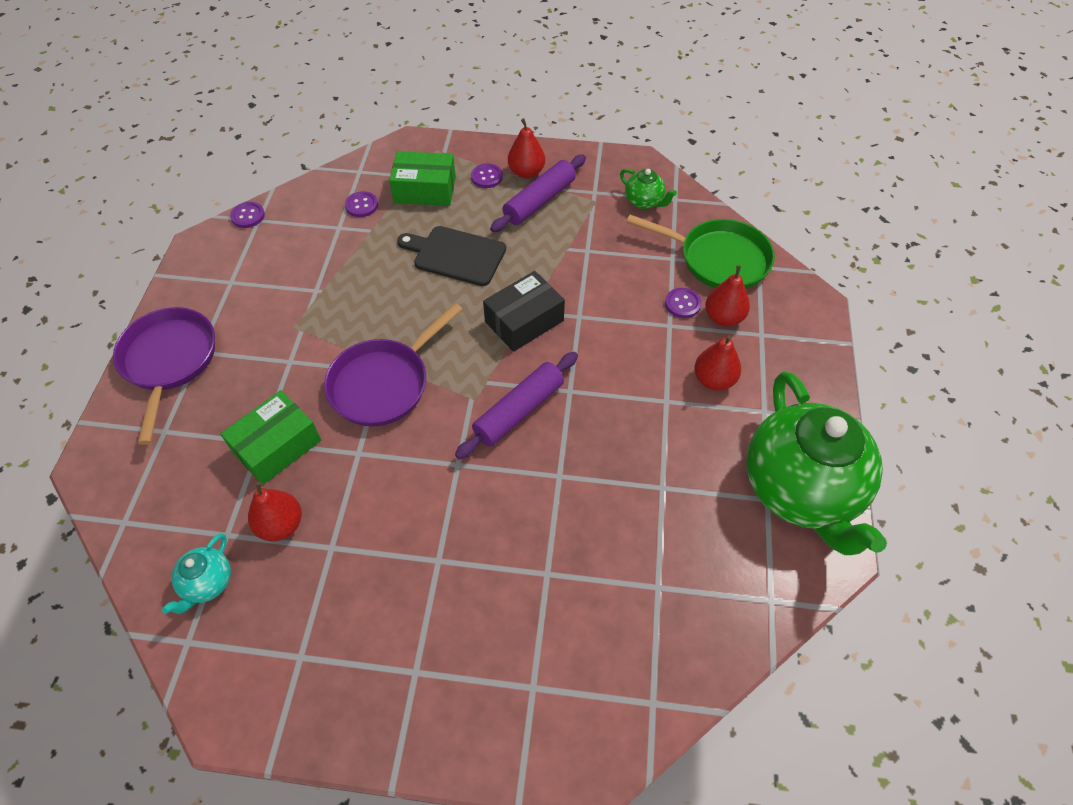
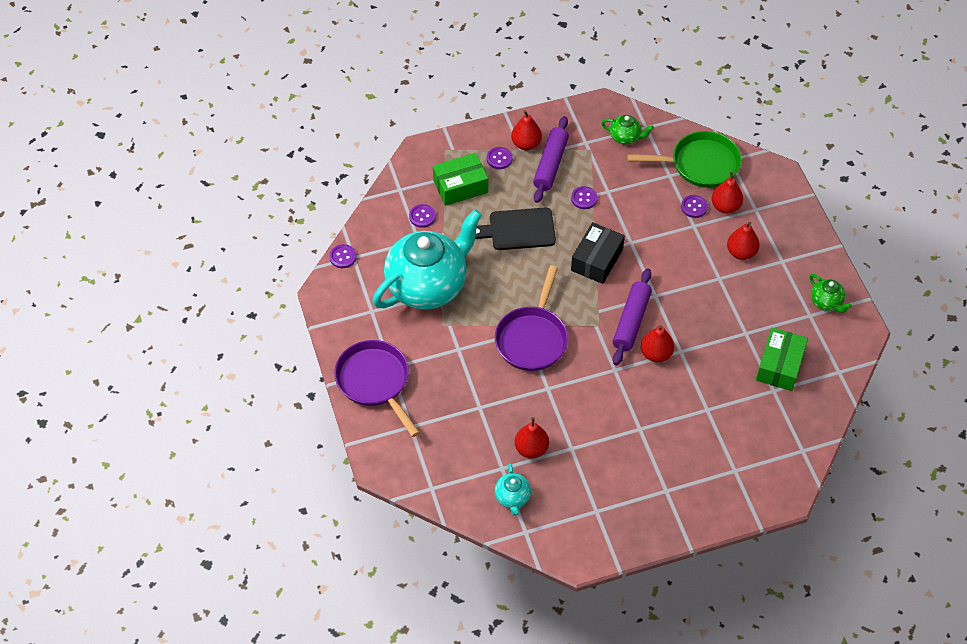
camera: 25 degrees left, 0 degrees up
(277, 446) = (492, 405): green box -> green box (779, 365)
(312, 278) = (428, 286): none -> turquoise teapot
(524, 466) = (656, 354): none -> red pear
(554, 248) = (584, 198): none -> purple button
(800, 491) = (826, 302): green teapot -> green teapot, size x0.41

